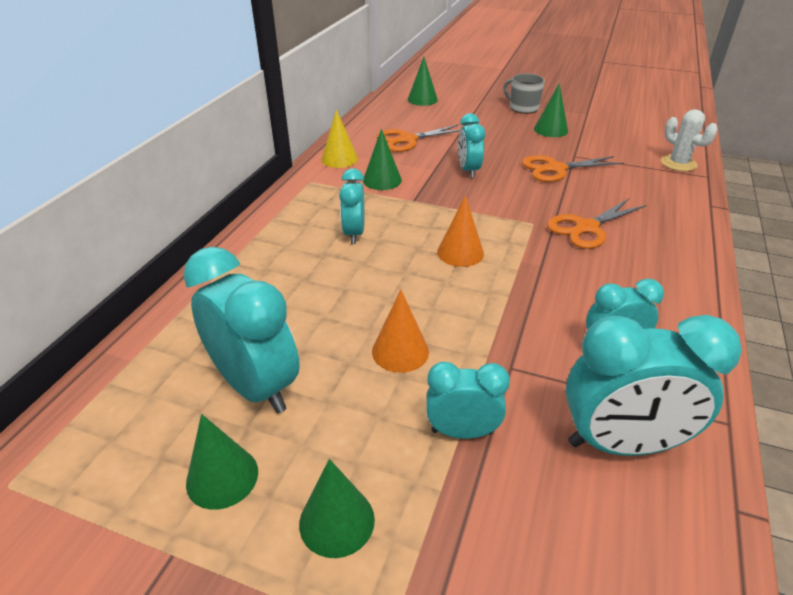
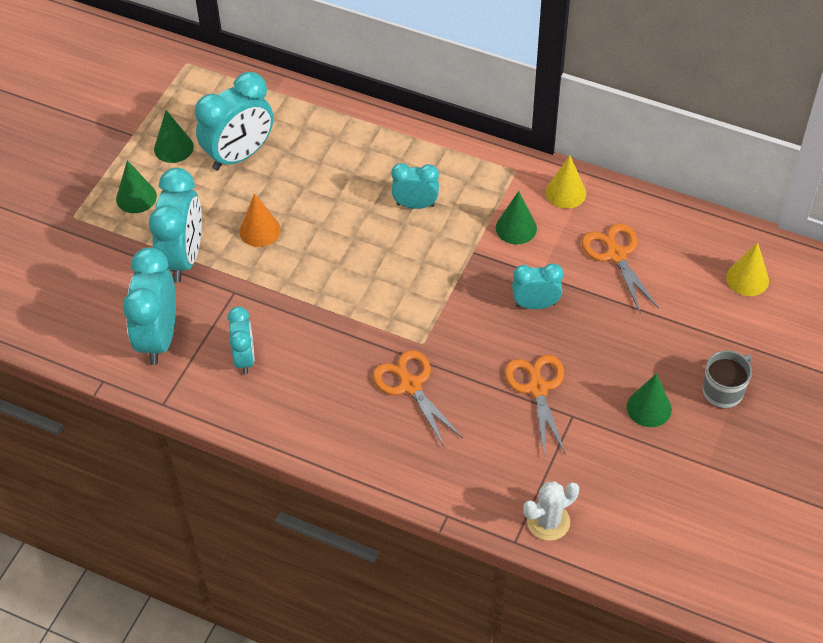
camera: 95 degrees right, 15 degrees up
(422, 99) = (747, 279): green cone -> yellow cone
(460, 252) = (378, 279): orange cone -> none
(462, 432) = (183, 257): turquoise clock -> turquoise clock, size x1.71

